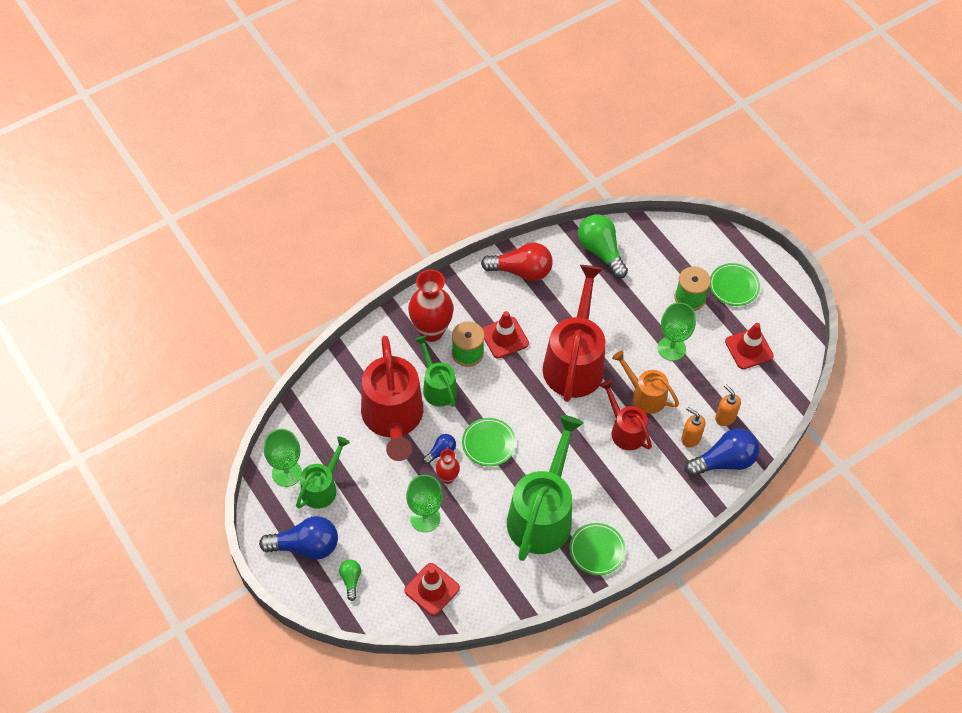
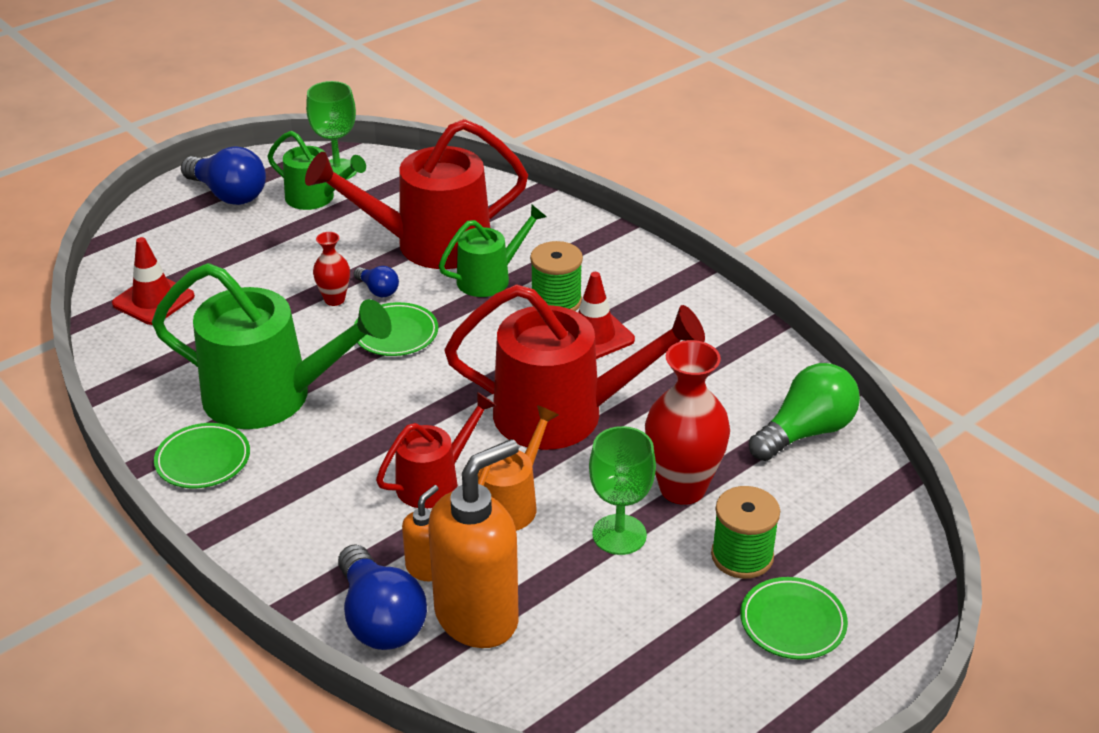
camera: 85 degrees right, 20 degrees down
(306, 546) = (228, 194): blue light bulb -> blue light bulb turned 45 degrees counterclockwise
(351, 580) = (175, 233): green light bulb -> none
(425, 518) = (267, 285): green goblet -> none
(431, 331) = (587, 264): red vase -> red vase (682, 488)
(521, 271) = (729, 344): red light bulb -> none
(725, 417) = (477, 617): orange soap dispenser -> orange soap dispenser, size x2.09
(749, 349) = (645, 650): red traffic cone -> none

